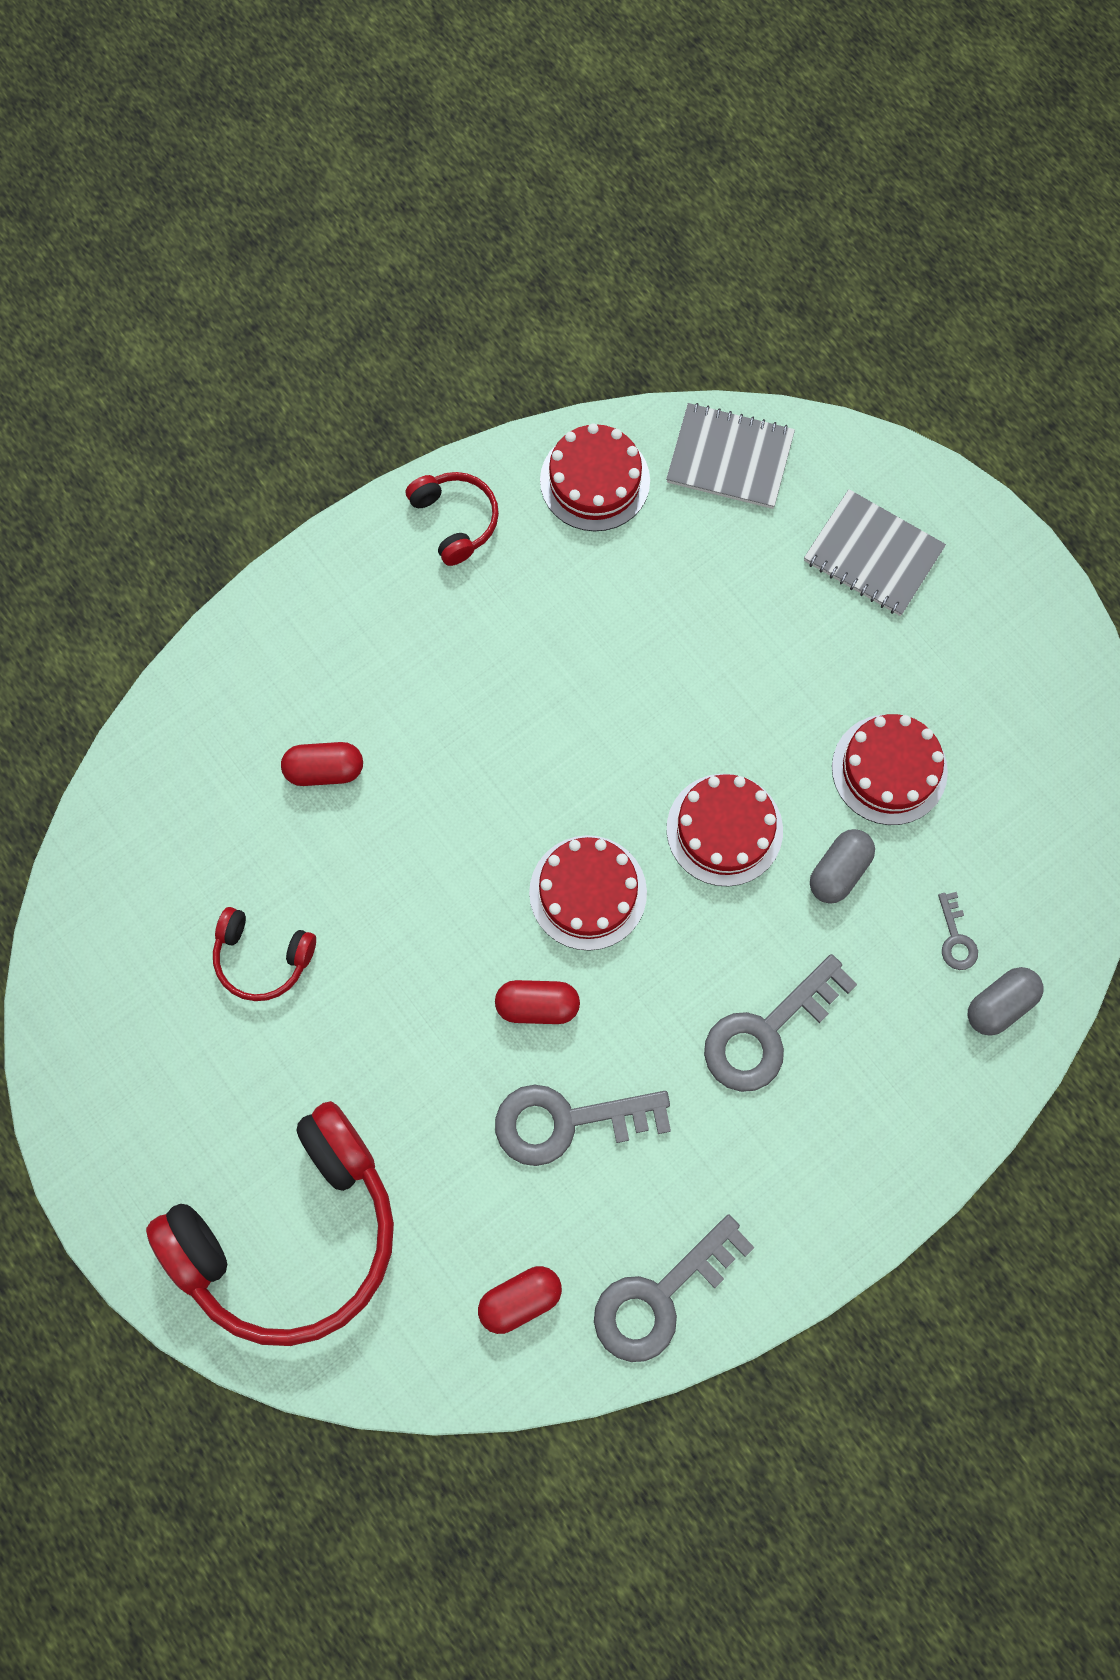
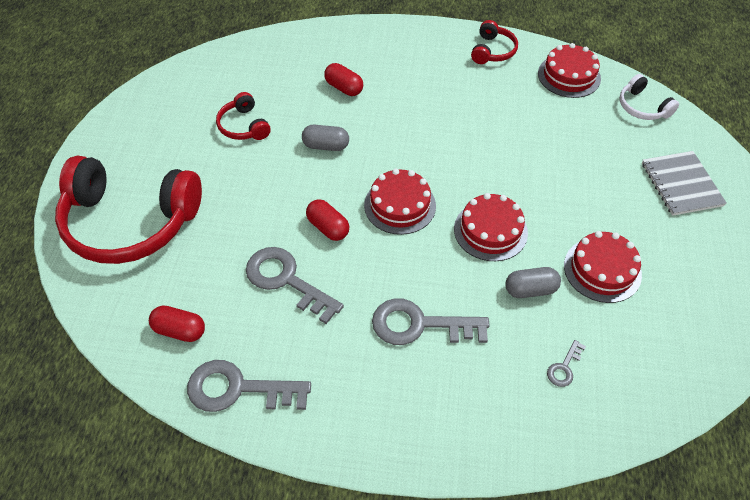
camera: 45 degrees right, 20 degrees down
(730, 458) = (642, 107): grey notebook -> white headphones
(1000, 1004) = (558, 418): grey capsule -> grey capsule (326, 146)

